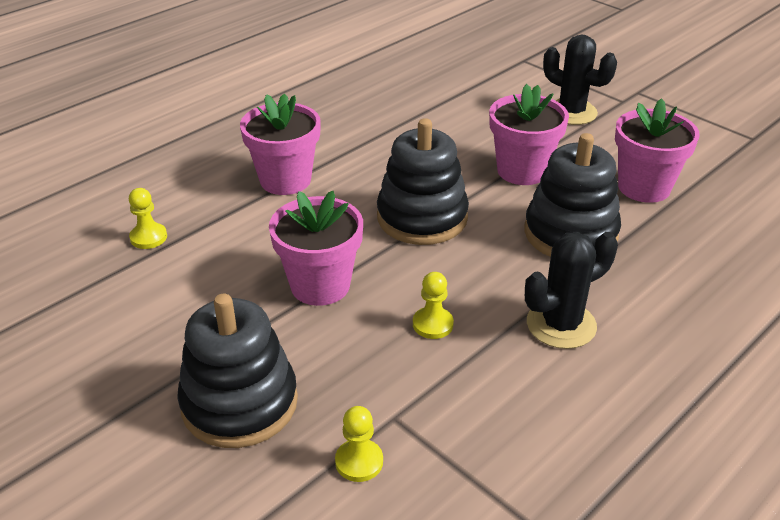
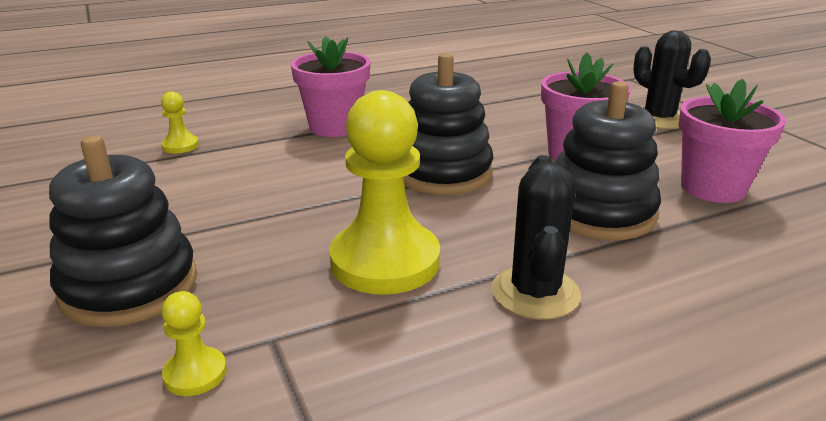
camera: 20 degrees right, 10 degrees down
(320, 285) = (297, 206): pink flower pot -> none
(432, 324) = (385, 261): yellow pawn -> yellow pawn, size x2.28
(561, 325) = (535, 293): black cactus -> black cactus turned 75 degrees counterclockwise

